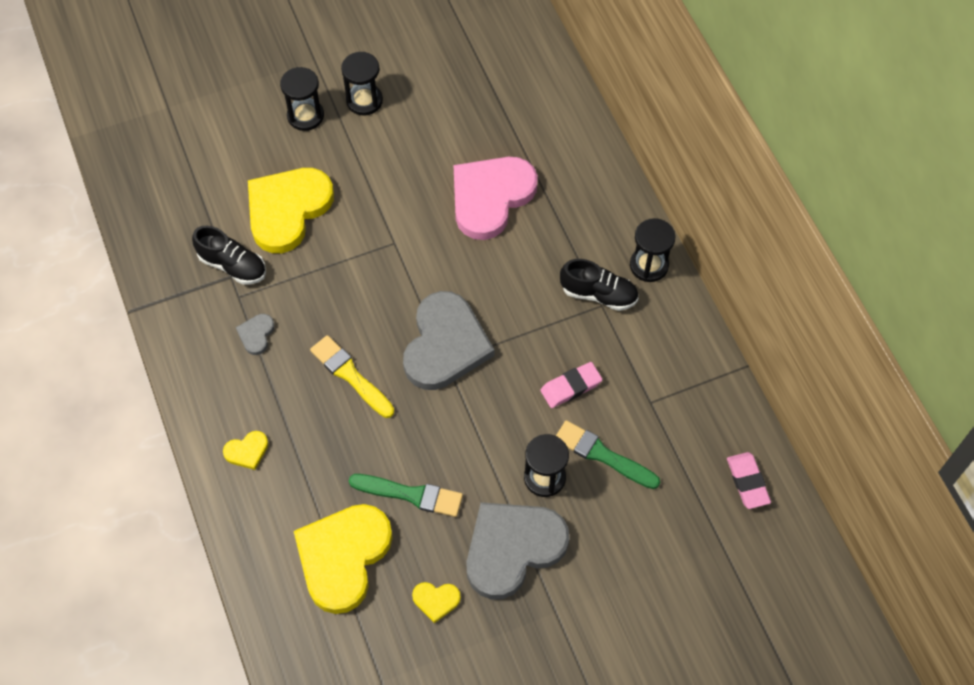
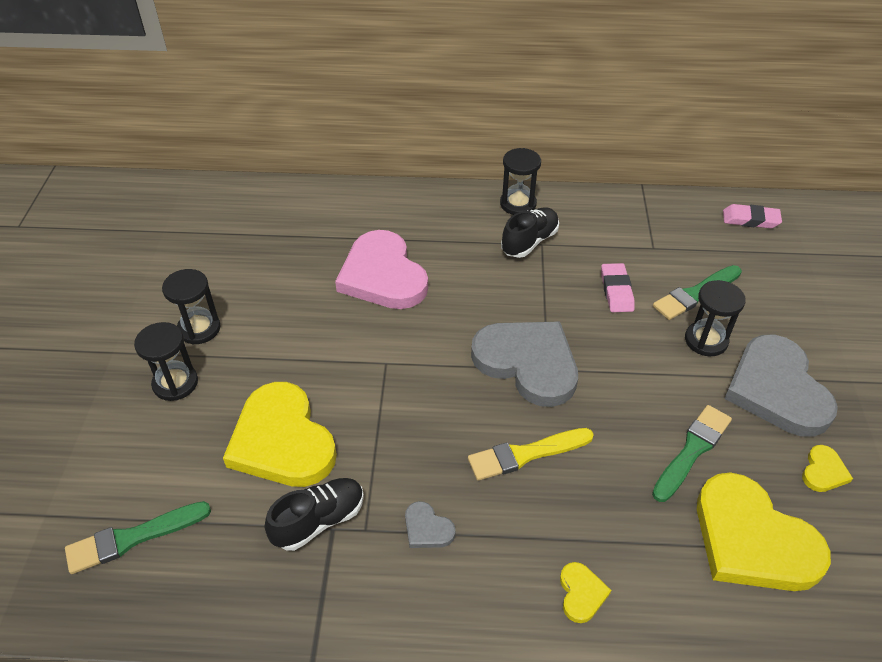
camera: 65 degrees left, 15 degrees down
(173, 165) = (133, 538): none -> green brush

